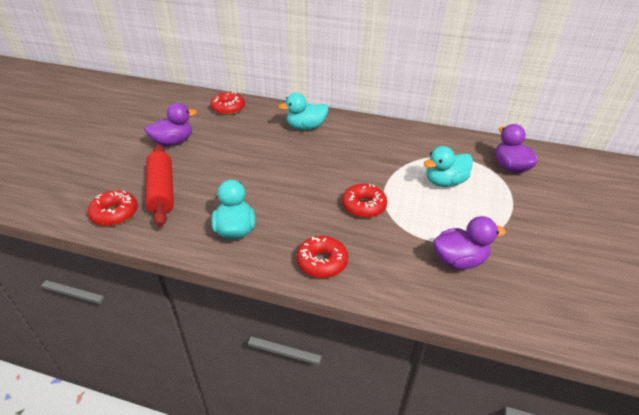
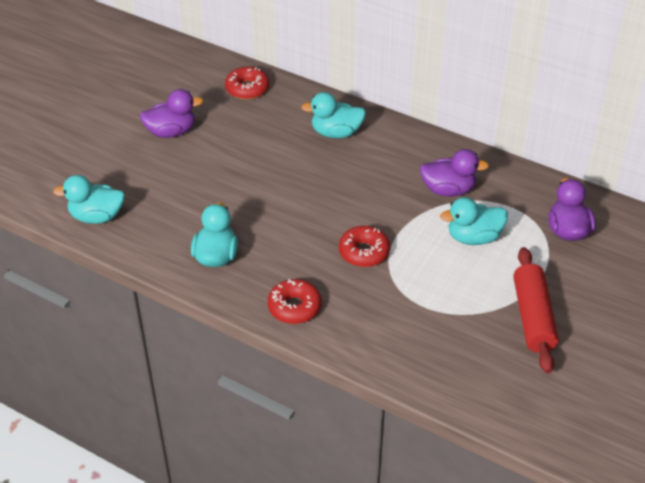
camera: 15 degrees right, 5 degrees up
(115, 214) = (97, 216): red donut -> turquoise duck
(161, 191) = (148, 197): red rolling pin -> red rolling pin (533, 317)
(459, 260) = (439, 331): purple duck -> purple duck (448, 190)

